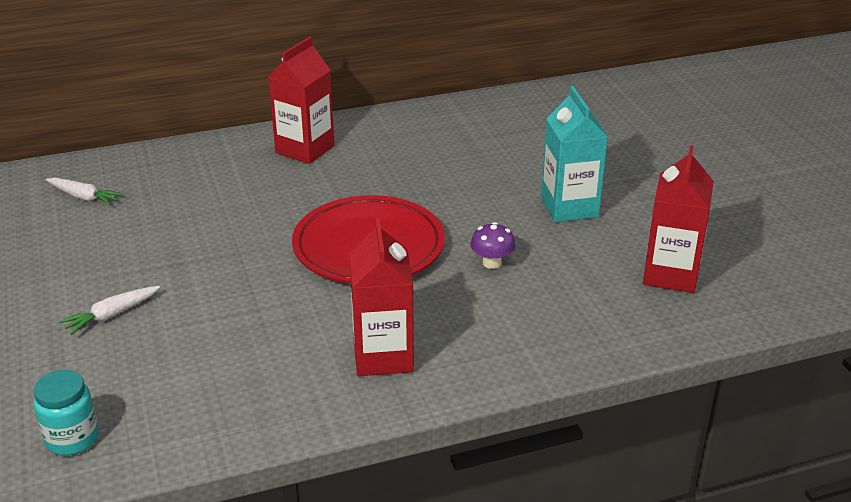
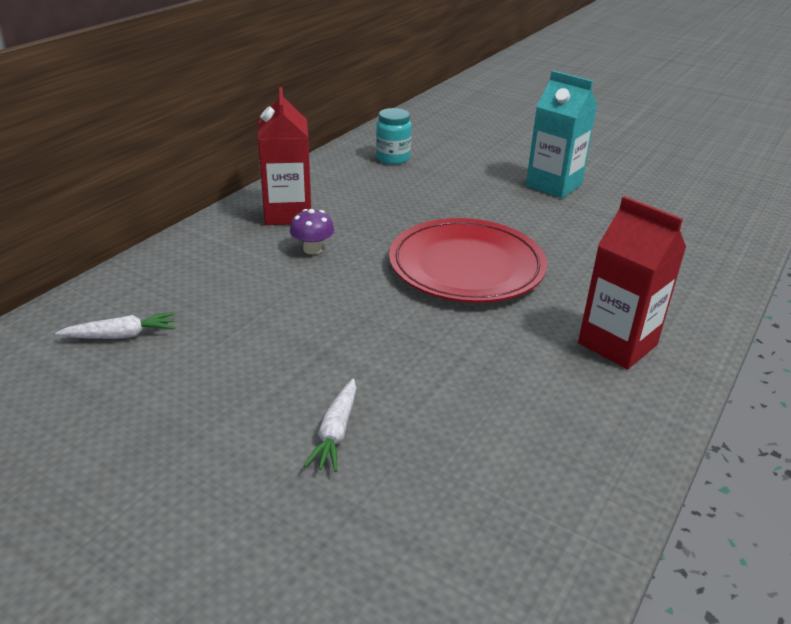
camera: 40 degrees left, 0 degrees up
(72, 439) = (496, 578): turquoise jar -> turquoise jar (393, 158)
(492, 263) = (570, 241): purple mushroom -> purple mushroom (312, 249)
(670, 274) = (682, 204): red carton -> none

